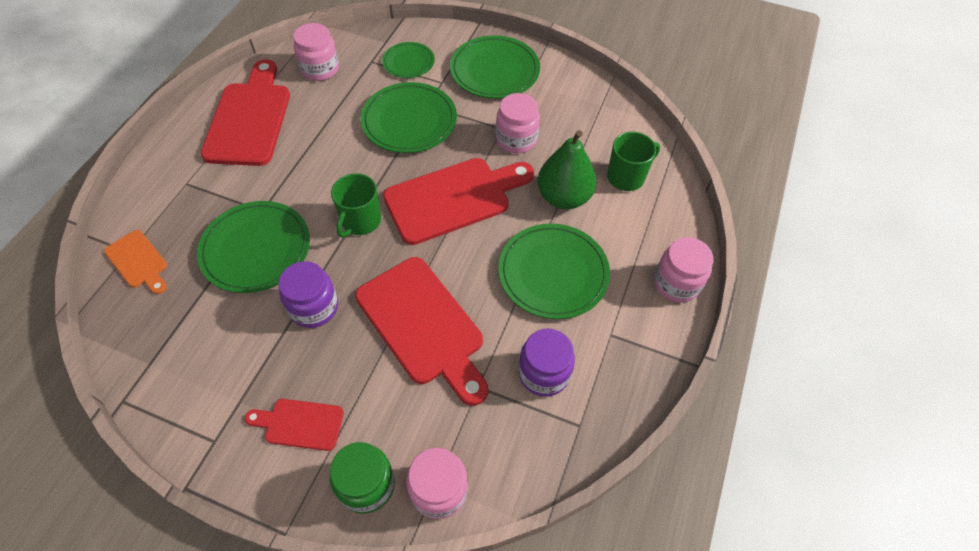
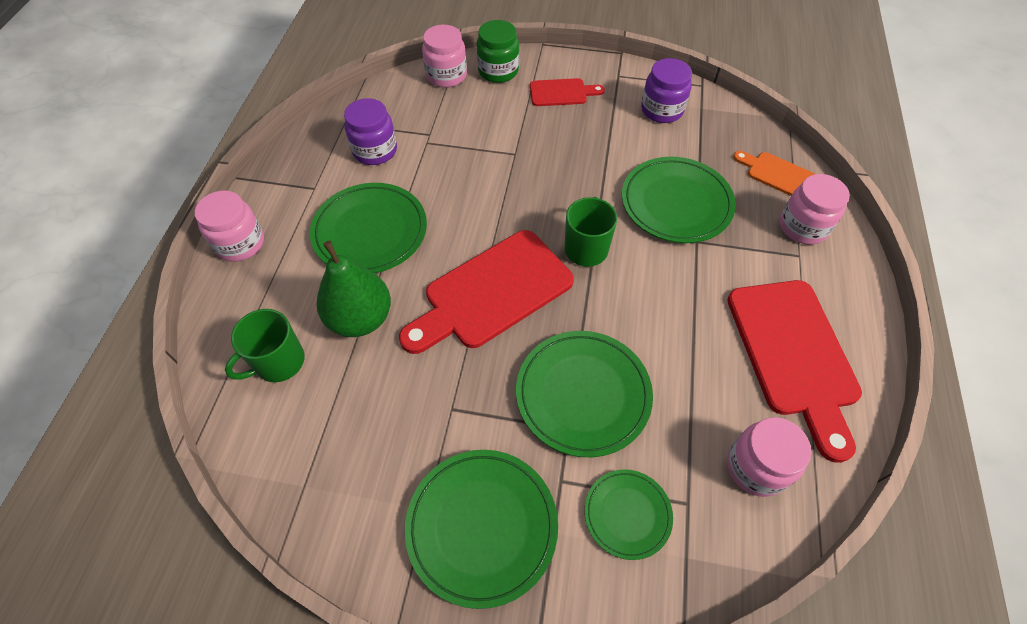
camera: 170 degrees right, 0 degrees up
(314, 307) = (592, 165): purple jar -> purple jar (661, 110)
(423, 325) = (488, 168): red cutting board -> none
(516, 139) = (428, 393): pink jar -> pink jar (803, 227)

